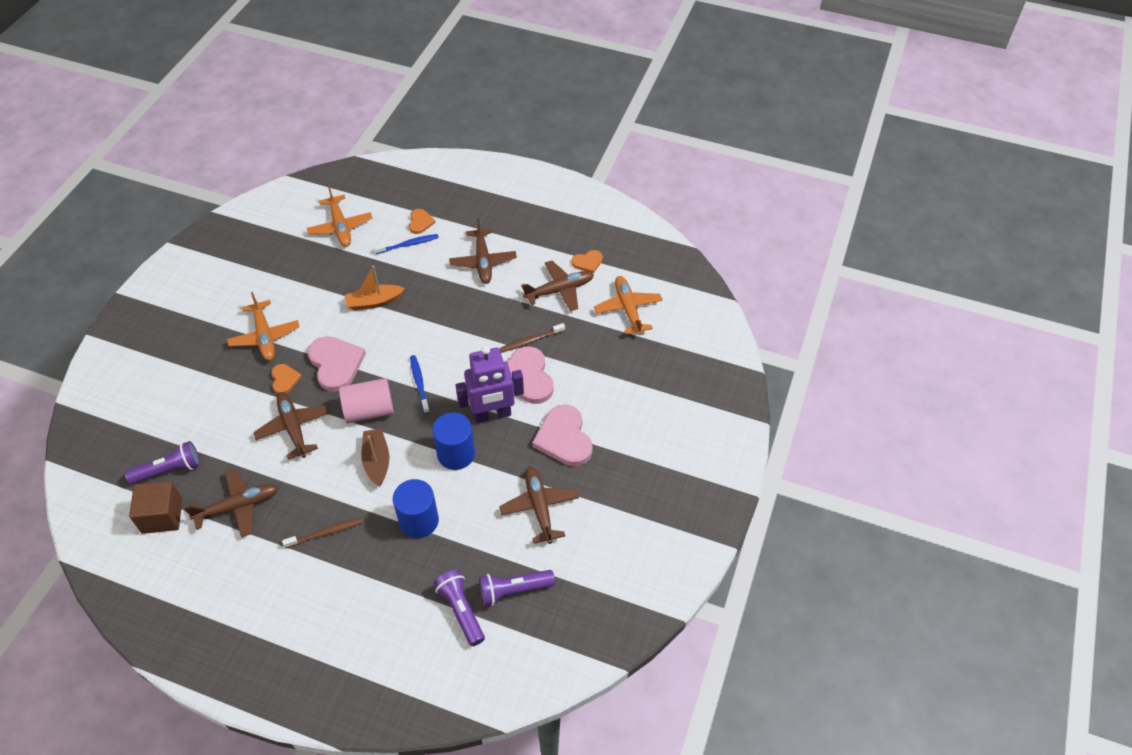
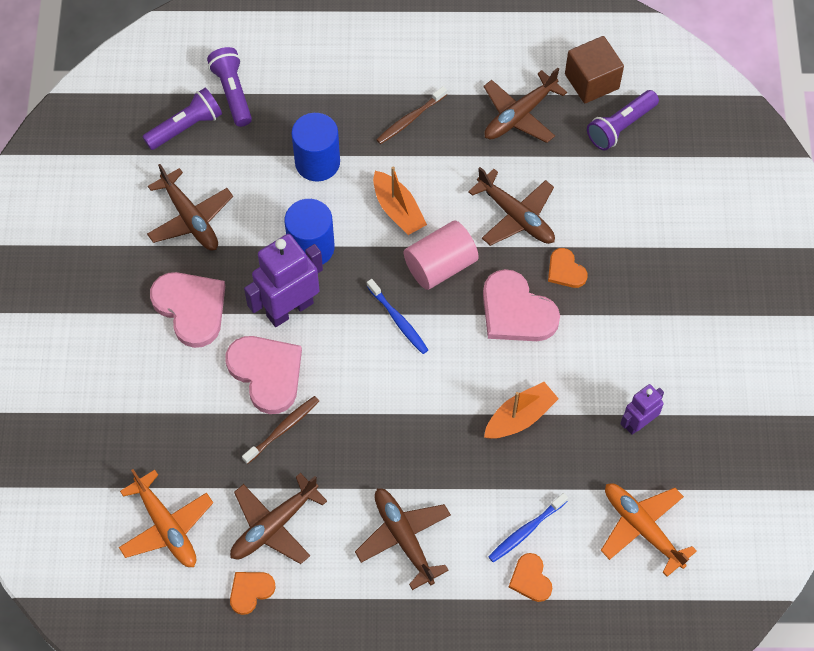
camera: 160 degrees right, 10 degrees up
(264, 336) = (629, 319): orange plane -> none
(304, 277) = (638, 423): none -> purple robot
(377, 461) = (398, 210): brown boat -> orange boat
(461, 610) = (232, 92): purple flashlight -> purple flashlight turned 150 degrees counterclockwise

